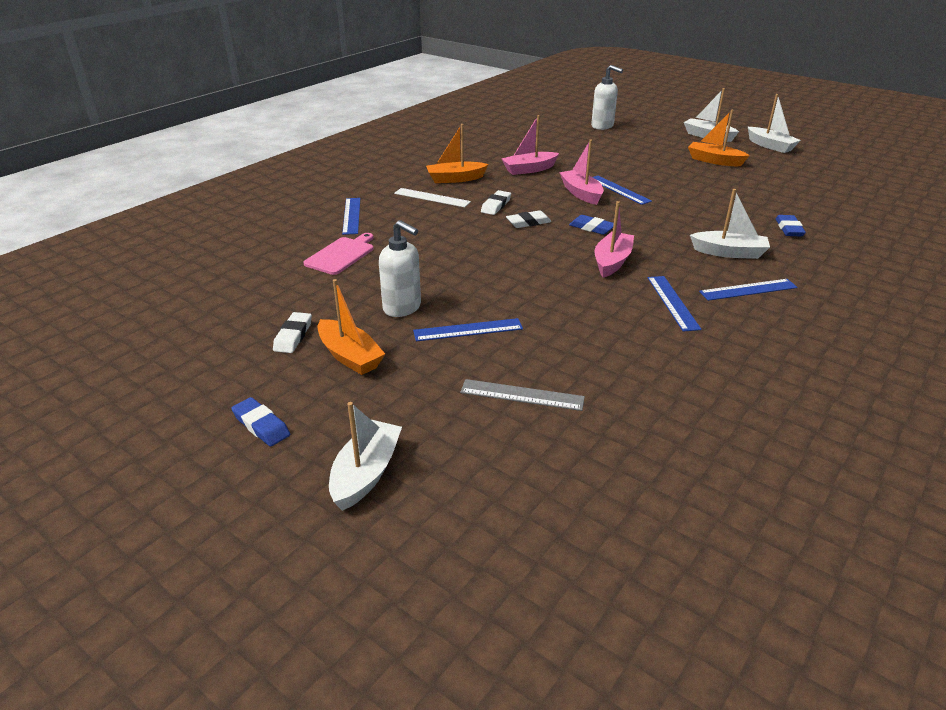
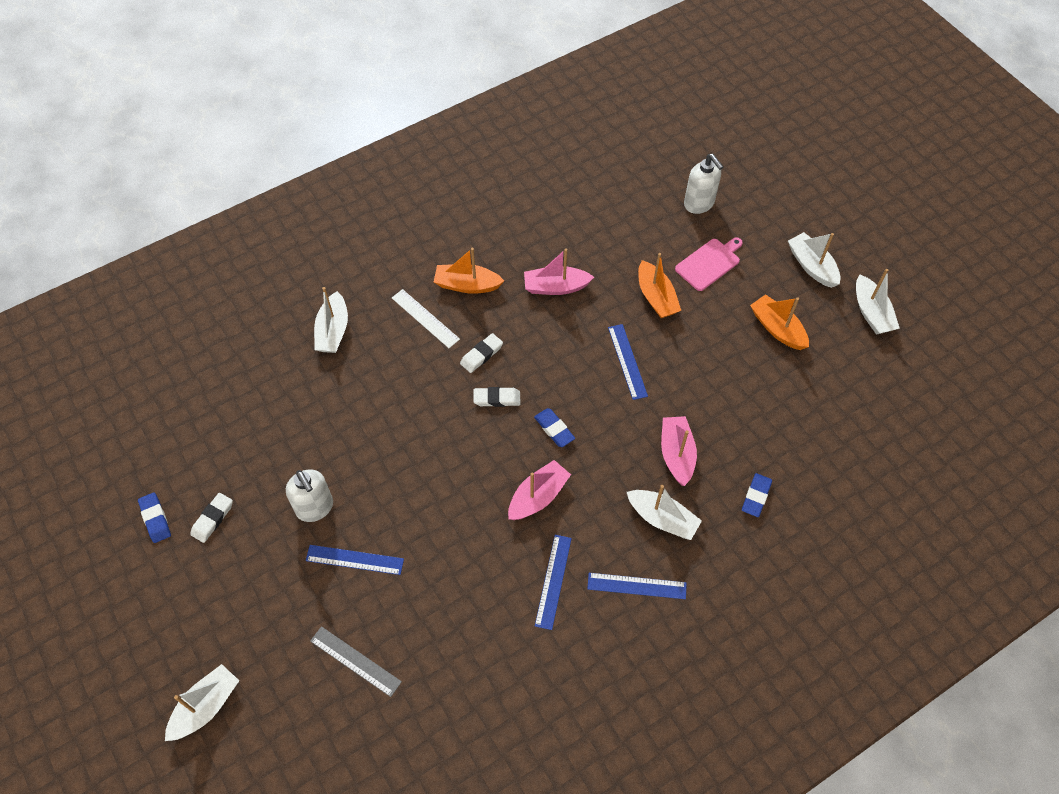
camera: 20 degrees right, 25 degrees up
(261, 425) = (153, 626): blue eraser -> blue eraser (155, 519)
(341, 255) = (297, 402): pink cutting board -> pink cutting board (709, 263)
(350, 356) = (246, 563): orange boat -> orange boat (656, 297)
(351, 215) = (333, 331): blue ruler -> white boat
(581, 193) = (582, 357): pink boat -> pink boat (676, 454)

